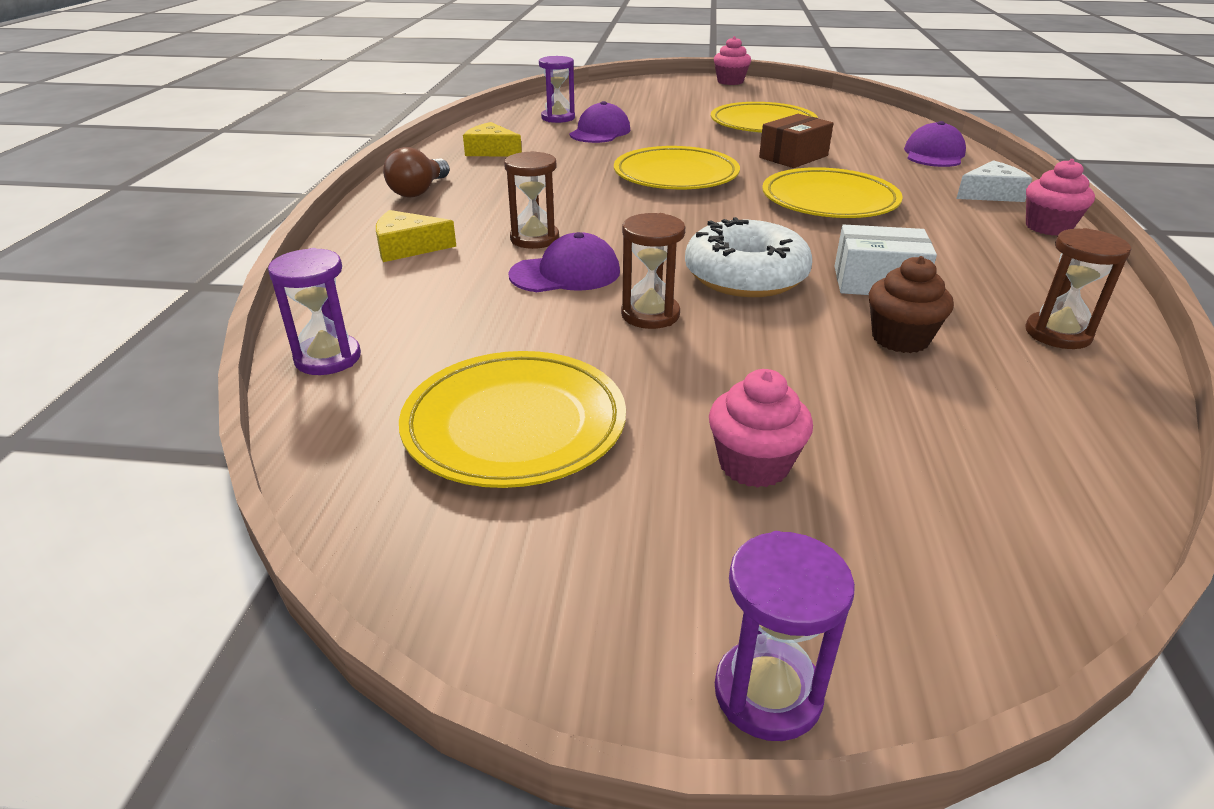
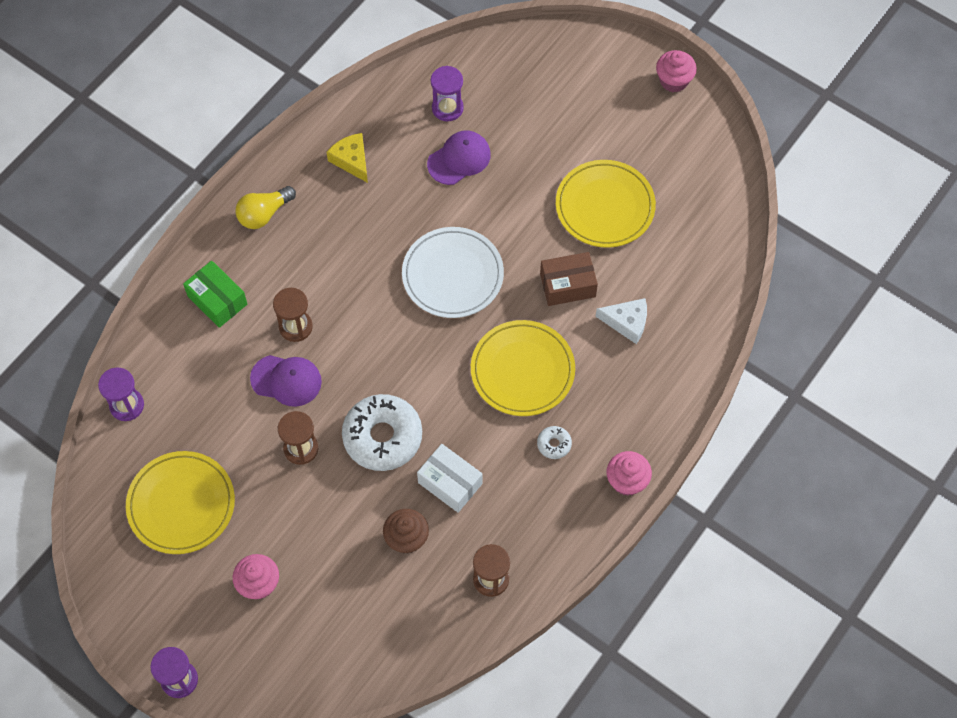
camera: 30 degrees right, 30 degrees up
(408, 247) = (217, 300): yellow cheese -> green box
(419, 191) = (264, 214): brown light bulb -> yellow light bulb
(676, 175) = (452, 275): yellow plate -> white plate
(934, 154) = (681, 336): purple cap -> none
(938, 228) = (554, 444): none -> white donut
(990, 194) = (645, 419): white cheese -> white cheese (627, 322)

